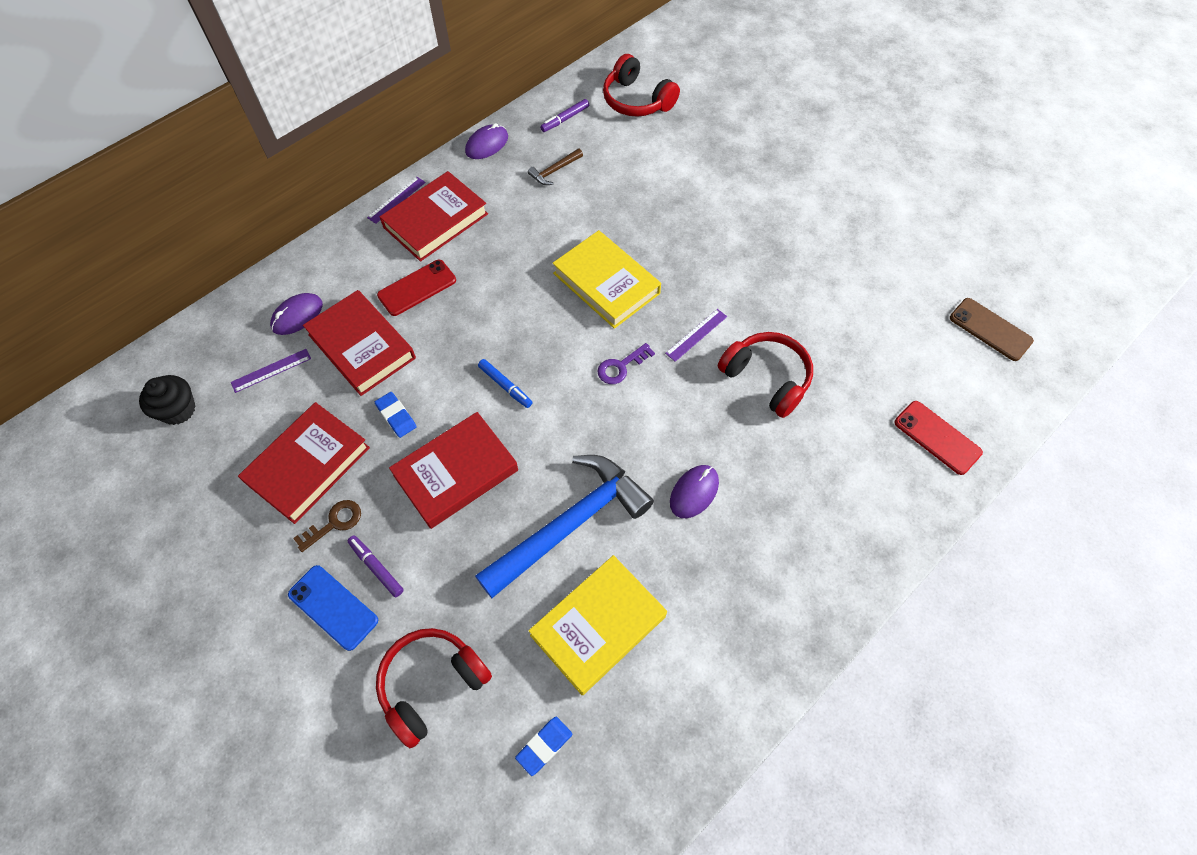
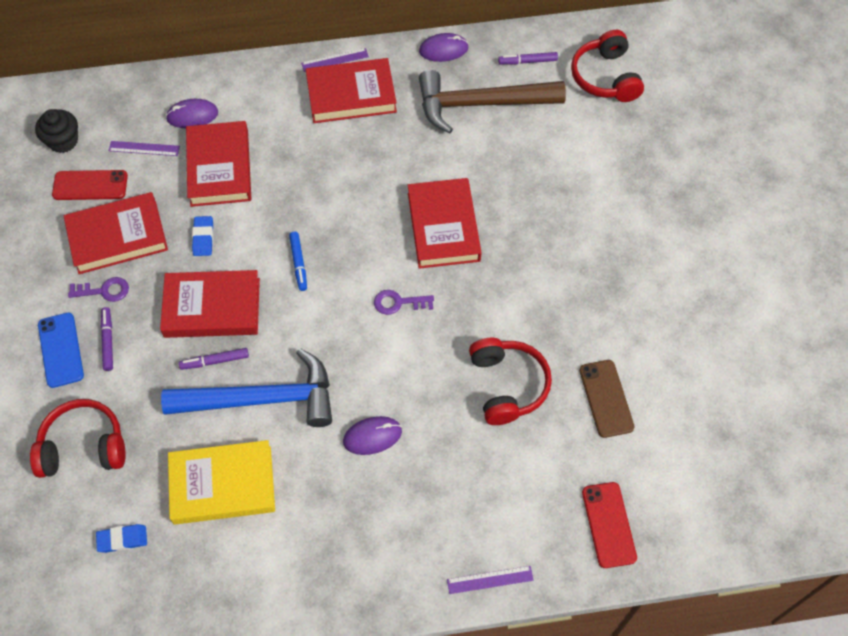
camera: 35 degrees right, 0 degrees up
(334, 523) = (104, 290): brown key -> purple key
(417, 288) = (294, 144): red phone -> red phone (90, 185)
(498, 519) = (215, 361): none -> purple marker
(554, 171) = (480, 104): brown hammer -> brown hammer, size x2.47
(606, 283) = (443, 227): yellow book -> red book
(696, 335) = (480, 314): purple ruler -> purple ruler (490, 579)
(990, 329) = (744, 468): brown phone -> brown phone (606, 398)

